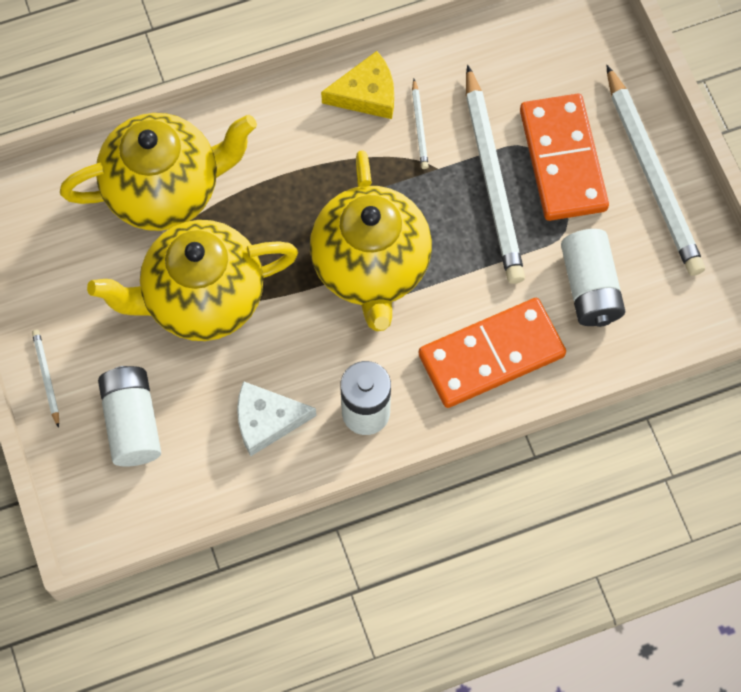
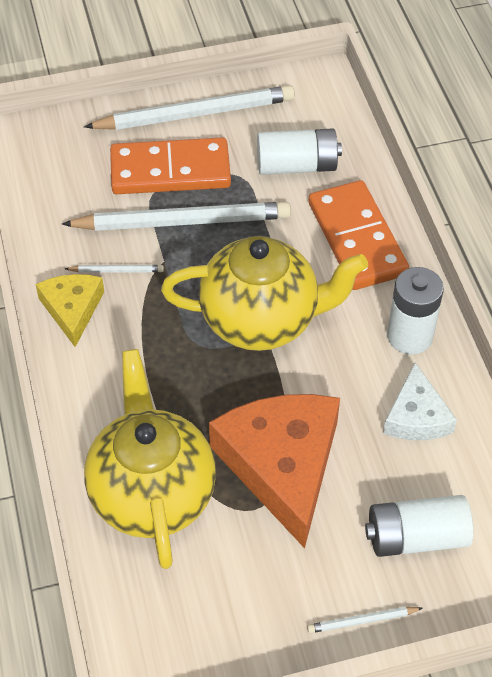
camera: 85 degrees left, 15 degrees down
(202, 299) = (282, 465): yellow teapot -> orange cheese

